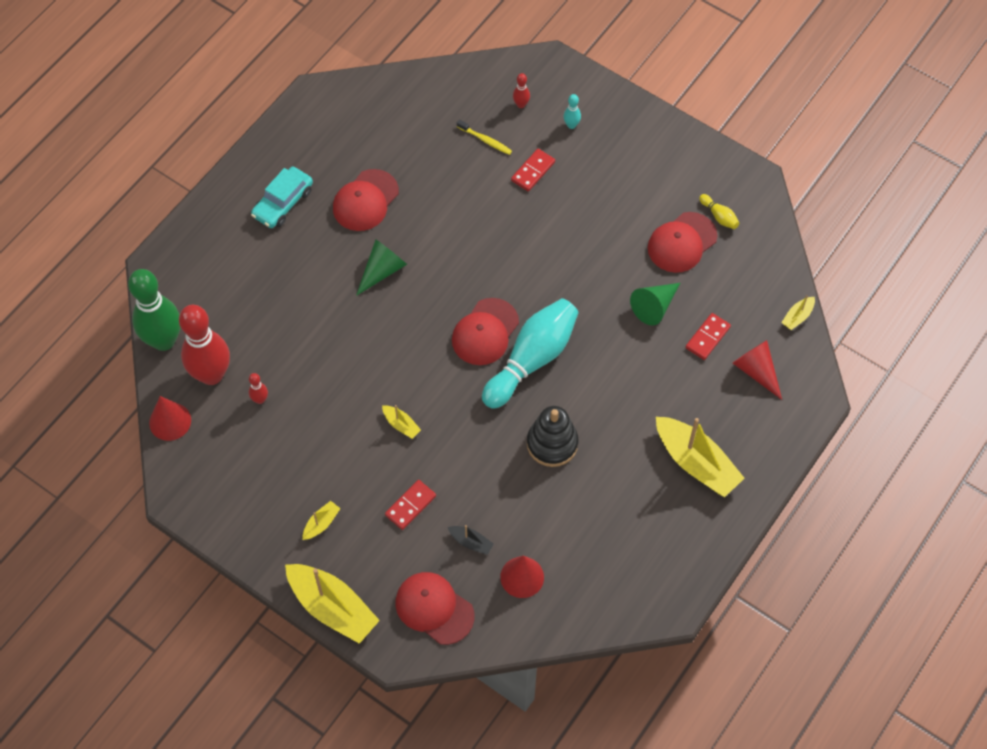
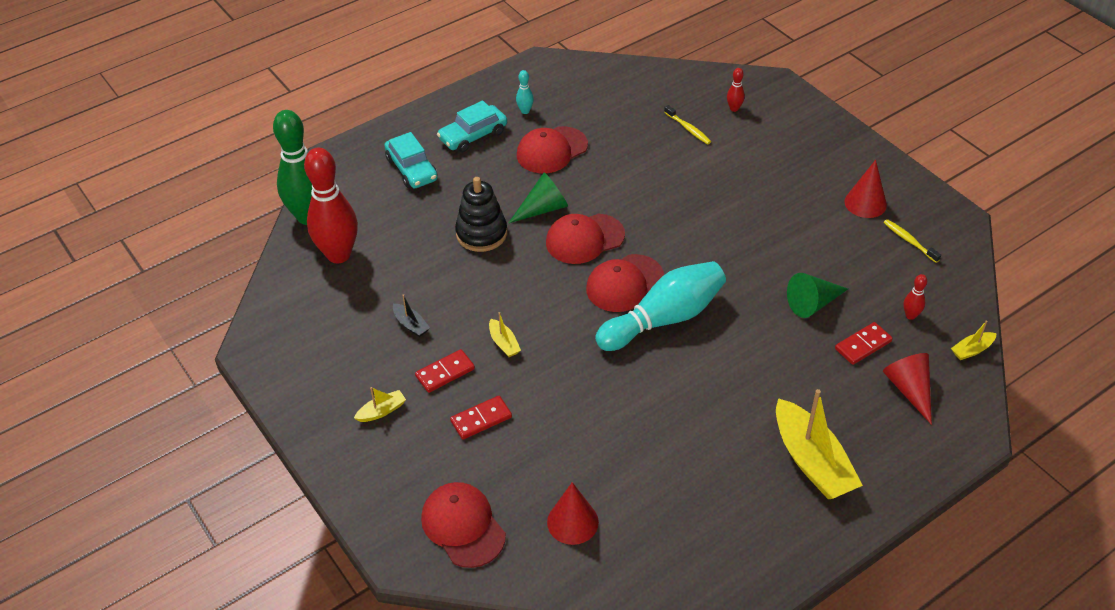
camera: 20 degrees right, 15 degrees down
(170, 421) = (279, 283): red cone -> red cone (865, 203)
(239, 259) = (411, 169): none -> turquoise car
(260, 399) = (374, 286): red bowling pin -> red bowling pin (910, 315)
(332, 607) = (355, 494): yellow boat -> none
(471, 542) = (530, 472): black boat -> black boat (411, 325)
(533, 171) = (726, 162): red domino -> red domino (445, 373)
(552, 443) = (656, 401): black stacking toy -> black stacking toy (481, 233)
(571, 125) = (778, 134): turquoise bowling pin -> turquoise bowling pin (525, 111)
(681, 242) = (861, 254): red cap -> red cap (584, 239)
(719, 216) = (909, 241): yellow bowling pin -> yellow toothbrush

